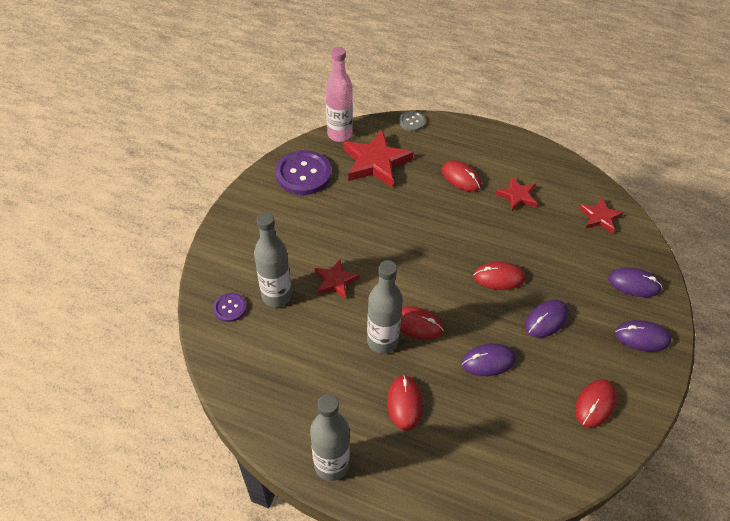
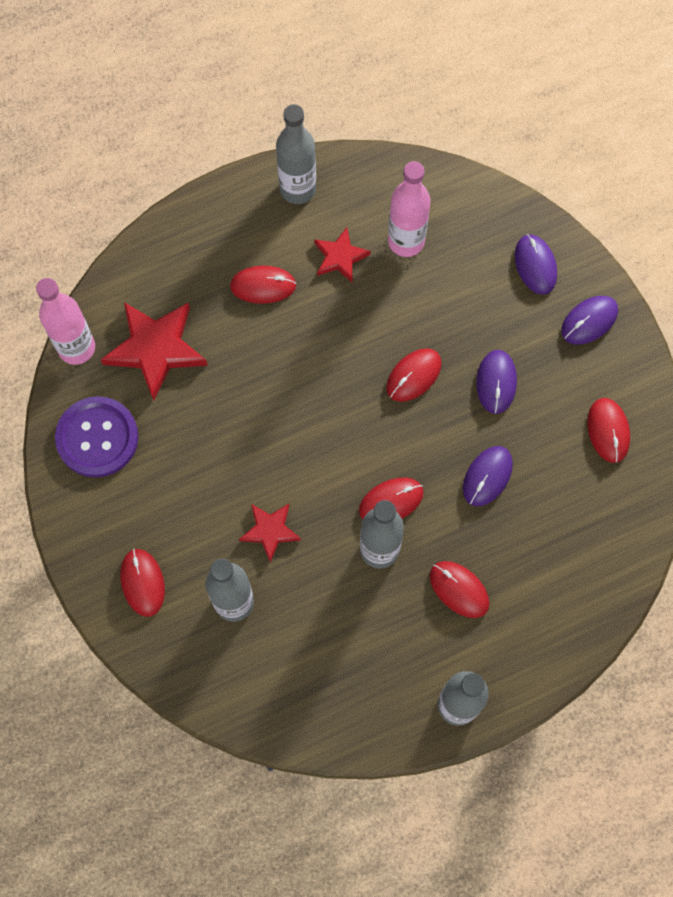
camera: 45 degrees left, 20 degrees up
(230, 308) = (205, 659): purple button -> none
(245, 248) = (142, 583): none -> red mouse
(412, 122) = (136, 255): grey button -> none
(526, 154) = (297, 189): none -> grey bottle
(563, 216) = (406, 241): none -> pink bottle
(599, 217) = (440, 210): red star -> none
(634, 284) = (535, 265): purple mouse -> purple mouse turned 75 degrees counterclockwise

